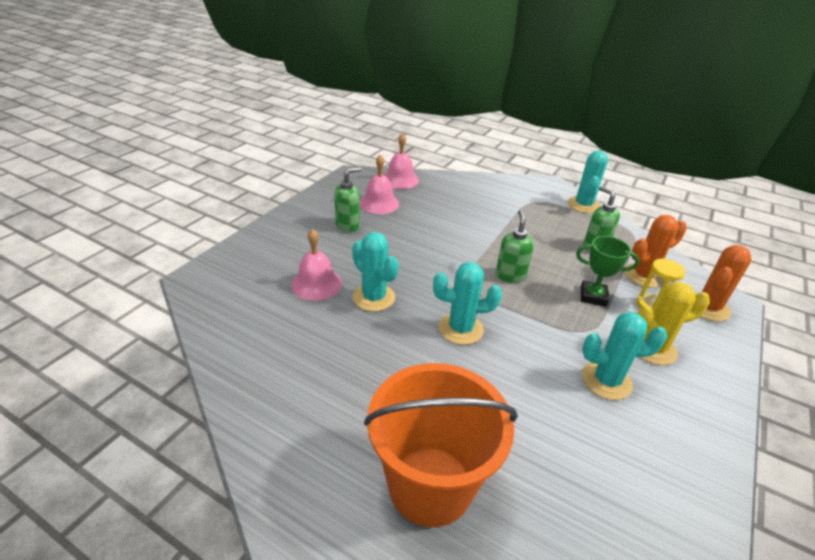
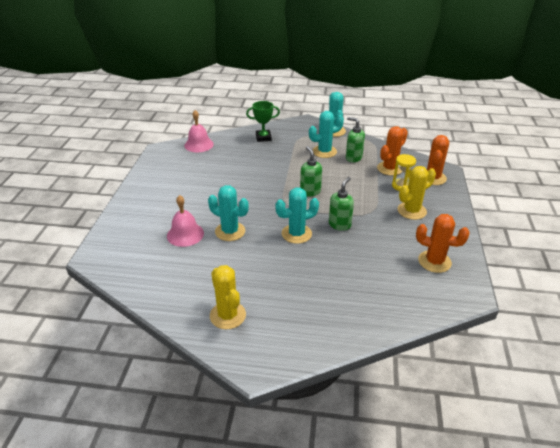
camera: 20 degrees left, 0 degrees up
(300, 417) = (228, 315): none -> yellow cactus
(348, 225) = (181, 188): green soap dispenser -> green soap dispenser (339, 224)
(379, 203) = (194, 166): pink bell -> none
(430, 485) = (325, 323): orange bucket -> none
(593, 296) = (366, 190): green trophy -> green trophy (263, 137)
(606, 381) = (394, 237): turquoise cactus -> turquoise cactus (324, 152)
(658, 445) = (434, 262): none -> orange cactus

